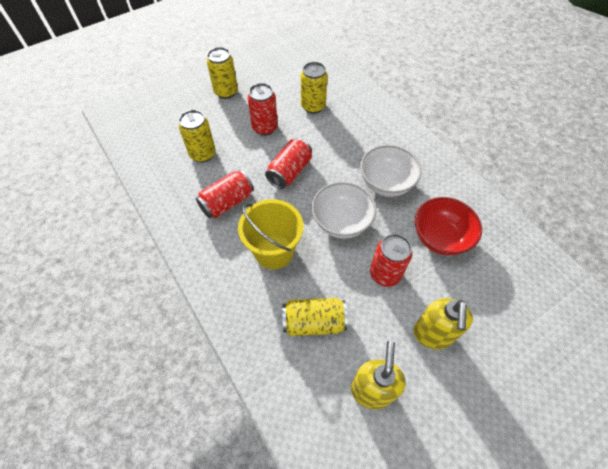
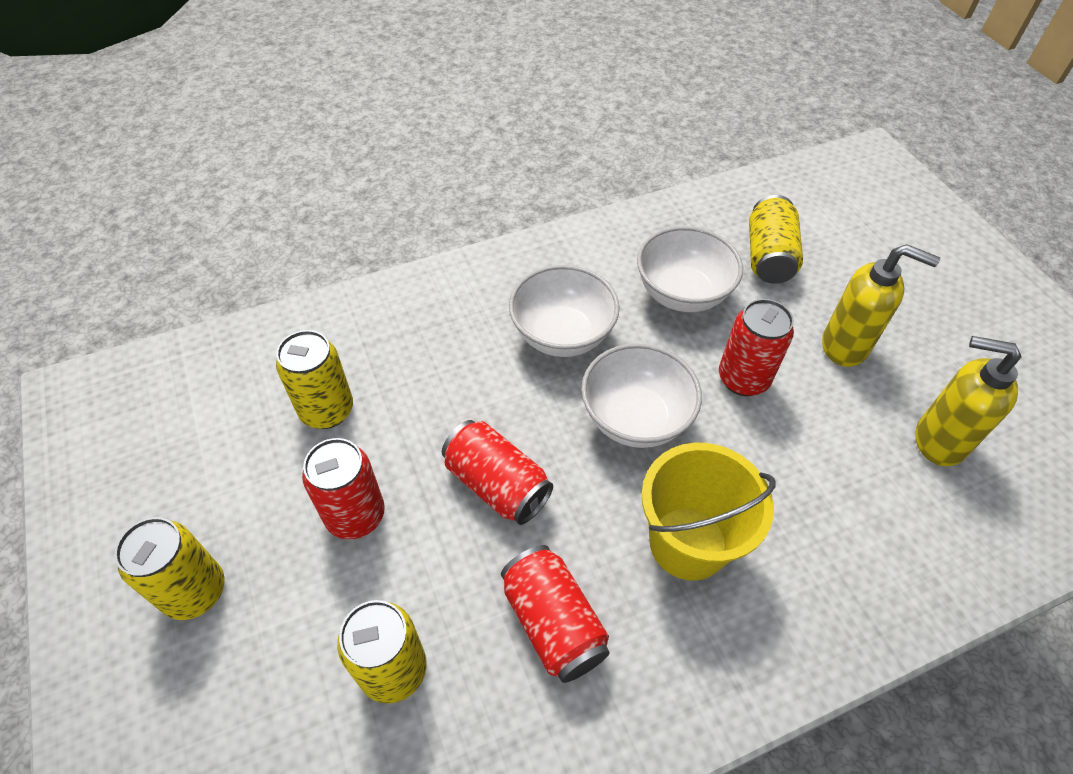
camera: 80 degrees left, 5 degrees down
(314, 322) = (832, 499): yellow can -> yellow can (768, 256)
(440, 238) = (682, 294): red bowl -> white bowl

